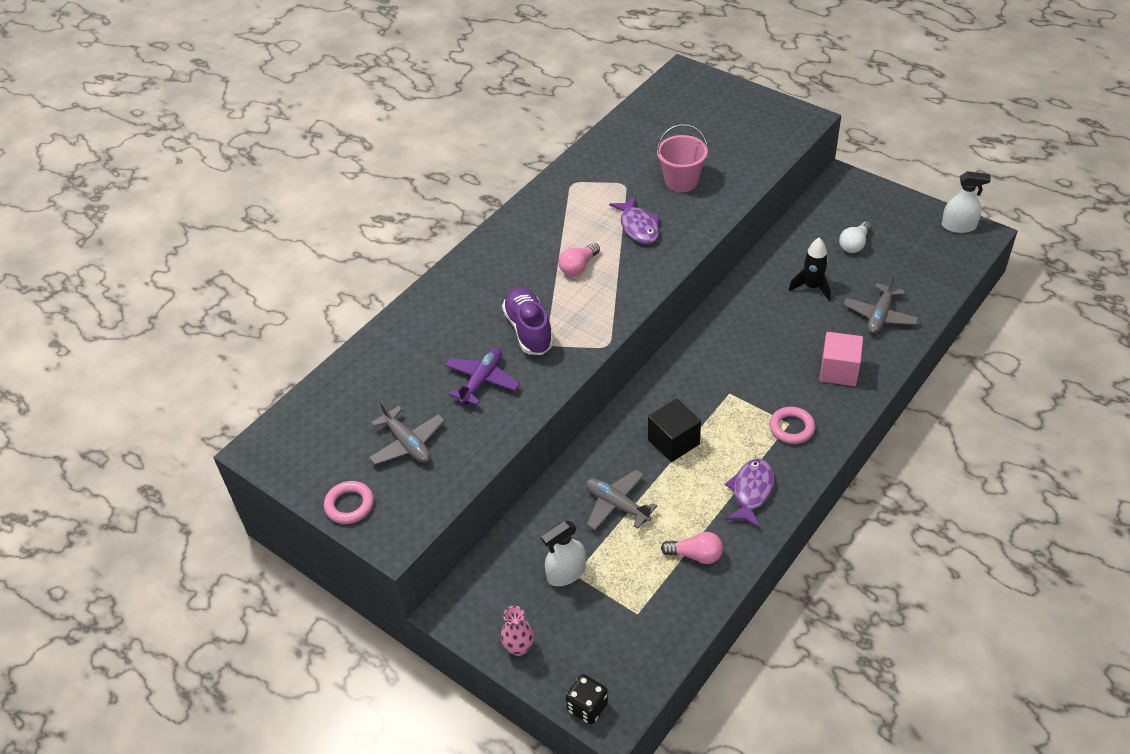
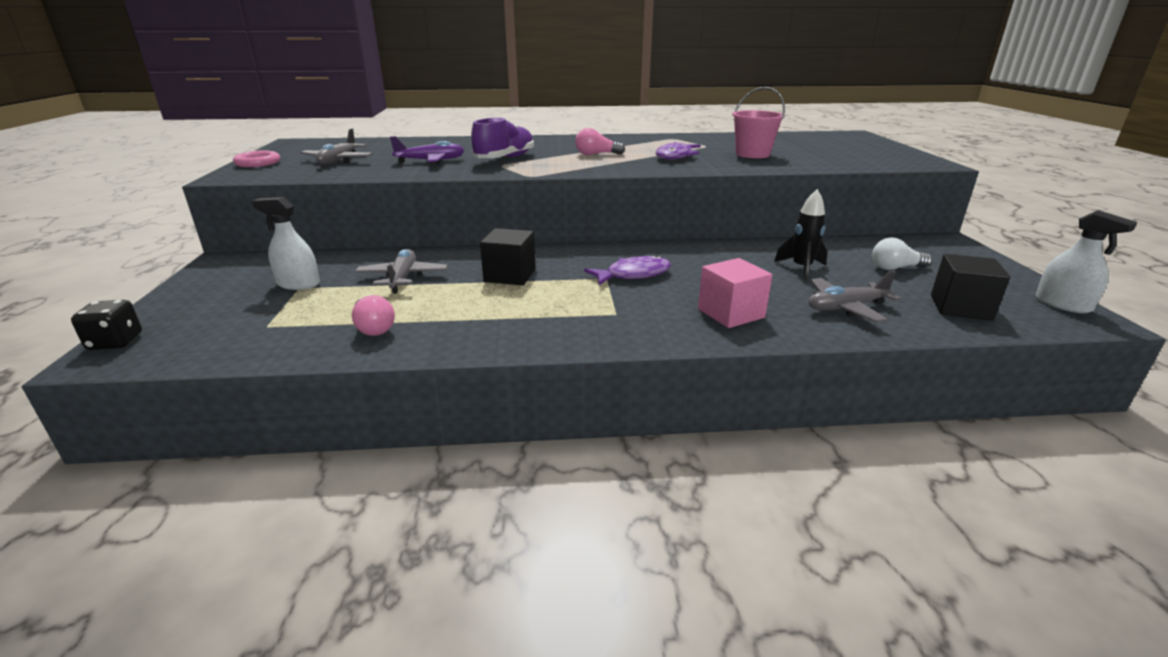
camera: 45 degrees right, 20 degrees down
(519, 647) = (189, 293): pink vase -> none
(751, 491) = (495, 326): purple fish -> purple fish (633, 275)
(791, 428) = (612, 317): pink ring -> none
(923, 269) = (960, 307): none -> black cube

